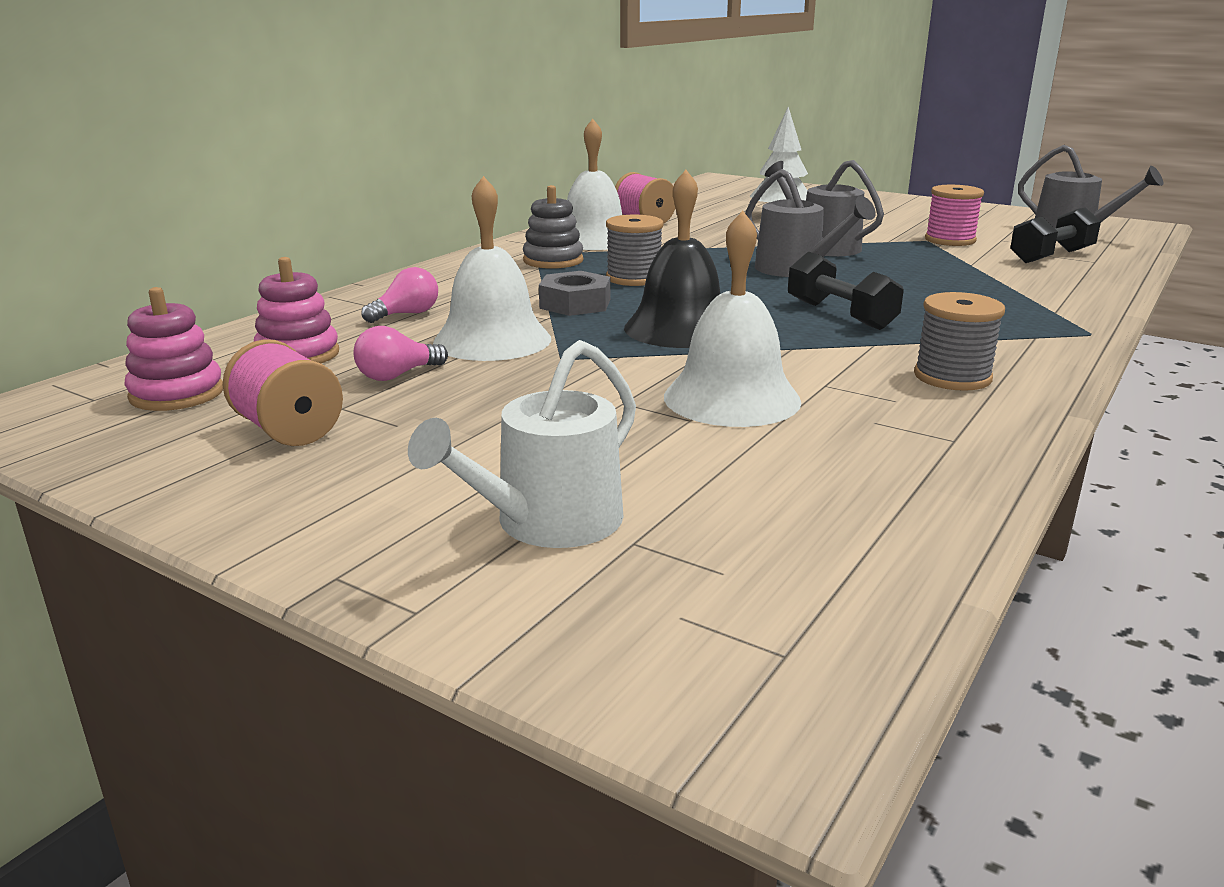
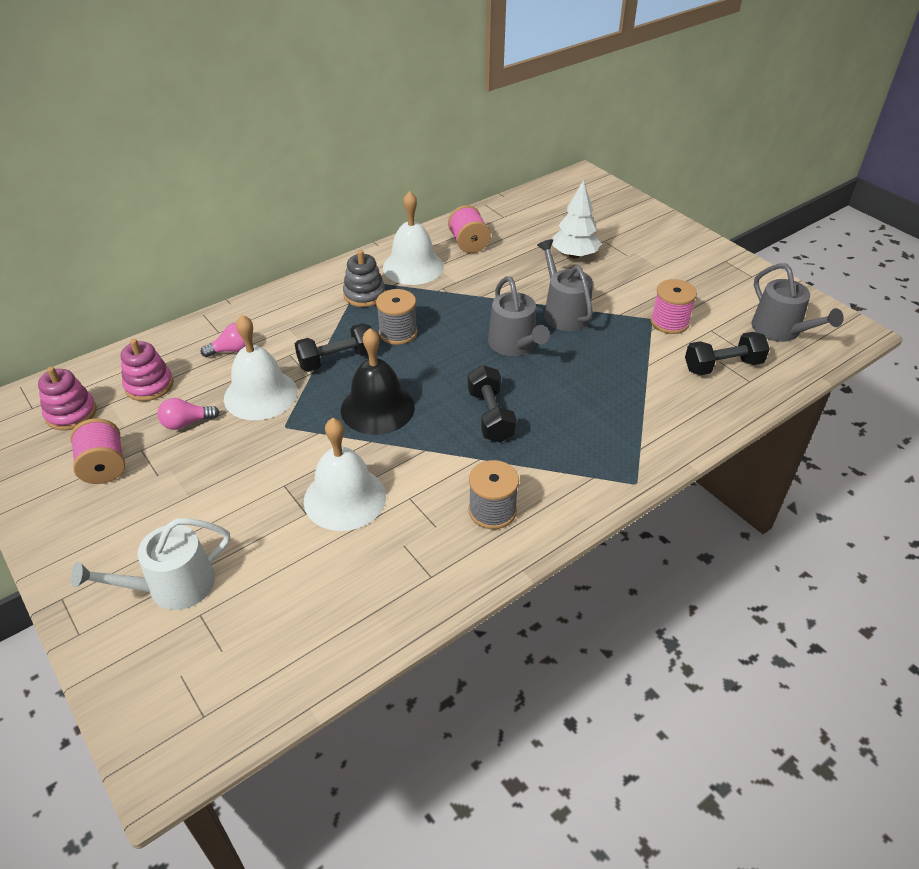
camera: 20 degrees right, 20 degrees up
(575, 304) = (337, 360): grey nut -> black dumbbell

